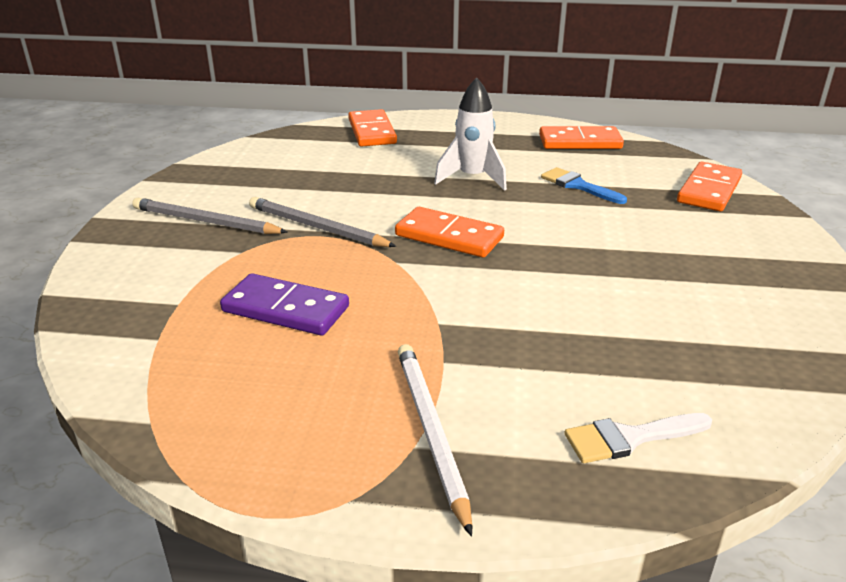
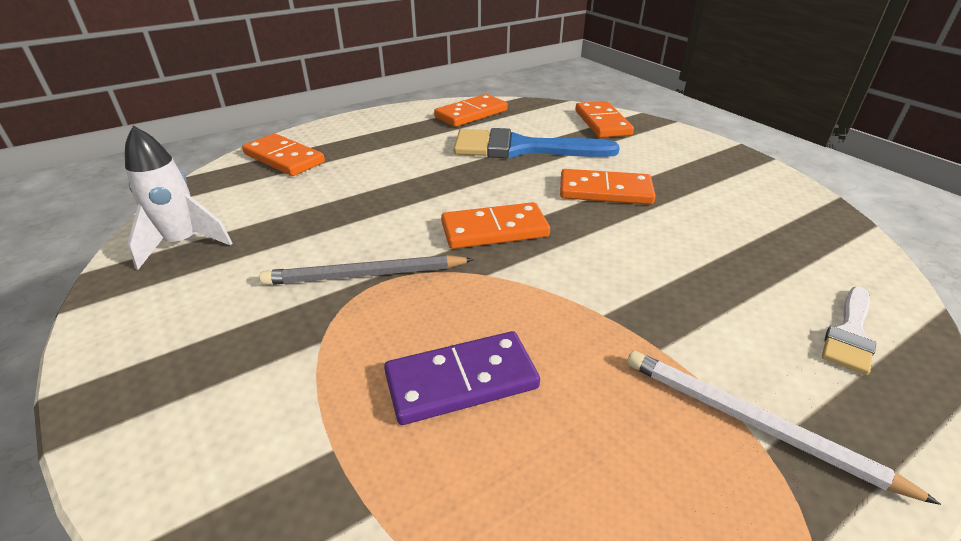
camera: 40 degrees left, 5 degrees up
(205, 222) = (226, 327): grey pencil -> none
(472, 178) = (437, 171): white rocket -> white rocket (183, 243)
(578, 186) = (521, 148): blue brush -> blue brush, size x1.96
(598, 246) = (605, 191): none -> orange domino

